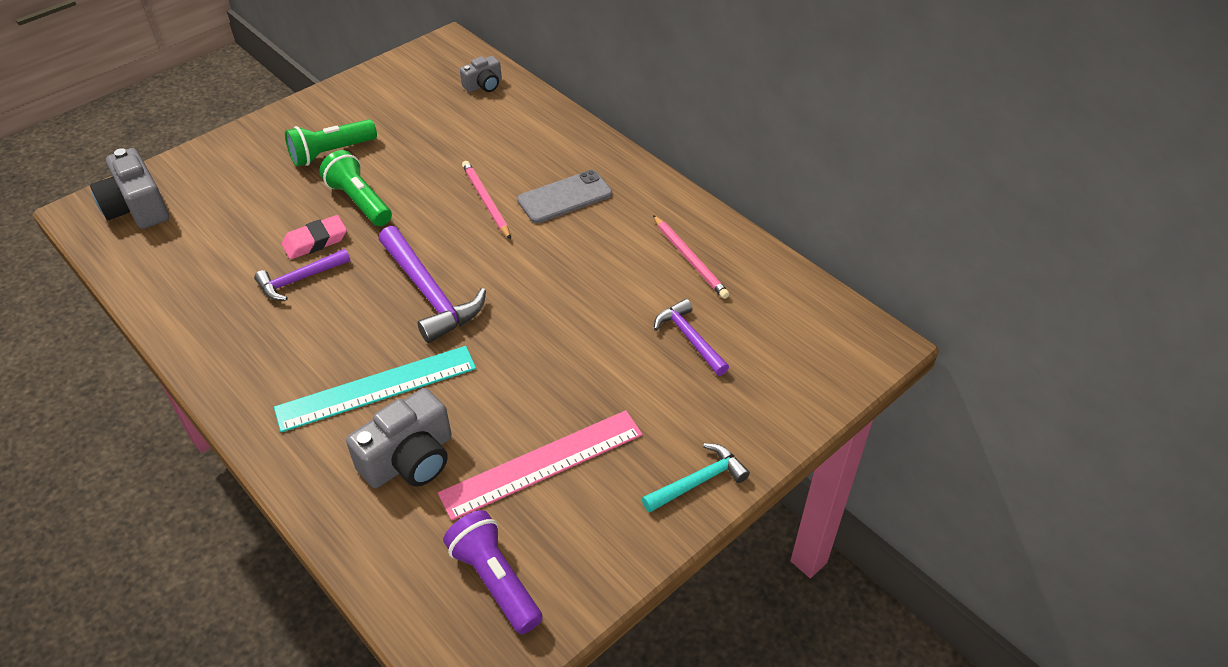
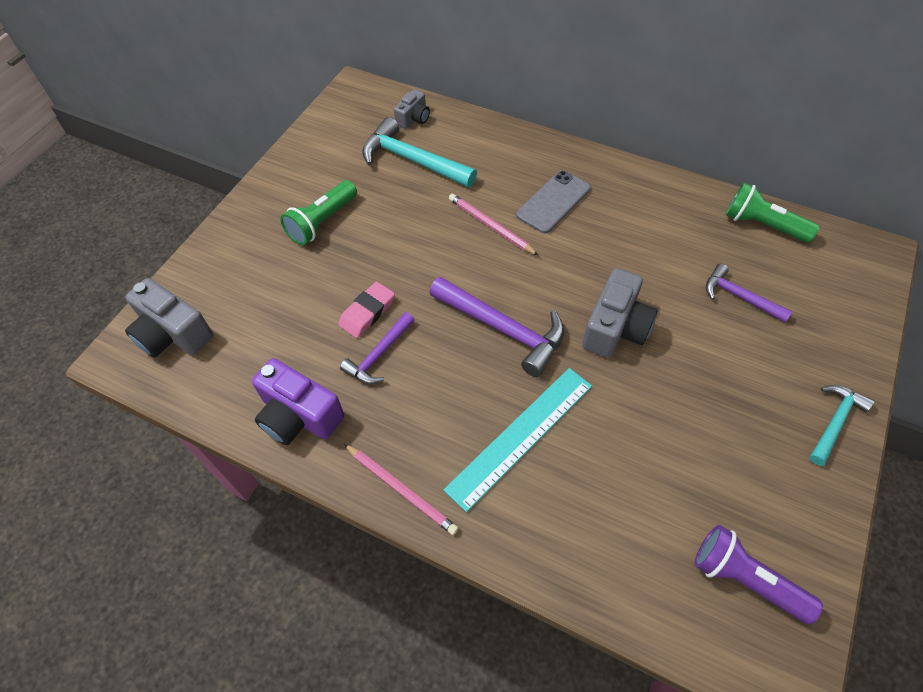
camera: 20 degrees left, 10 degrees up
(195, 306) = (299, 416): none -> purple camera
(359, 201) = (380, 261): green flashlight -> green flashlight (762, 225)
(410, 459) = (596, 494): grey camera -> grey camera (615, 328)
(454, 122) = (412, 160): none -> turquoise hammer
(542, 464) = (706, 454): pink ruler -> none
(690, 259) = (690, 226): pink pencil -> pink pencil (401, 489)

